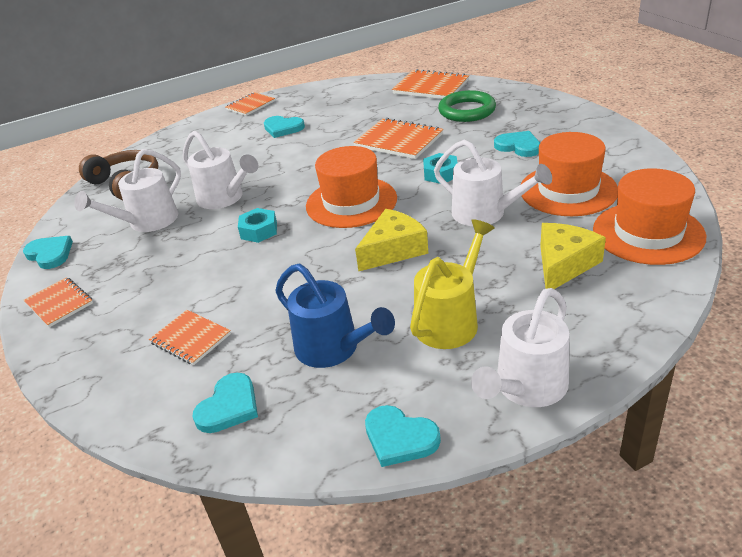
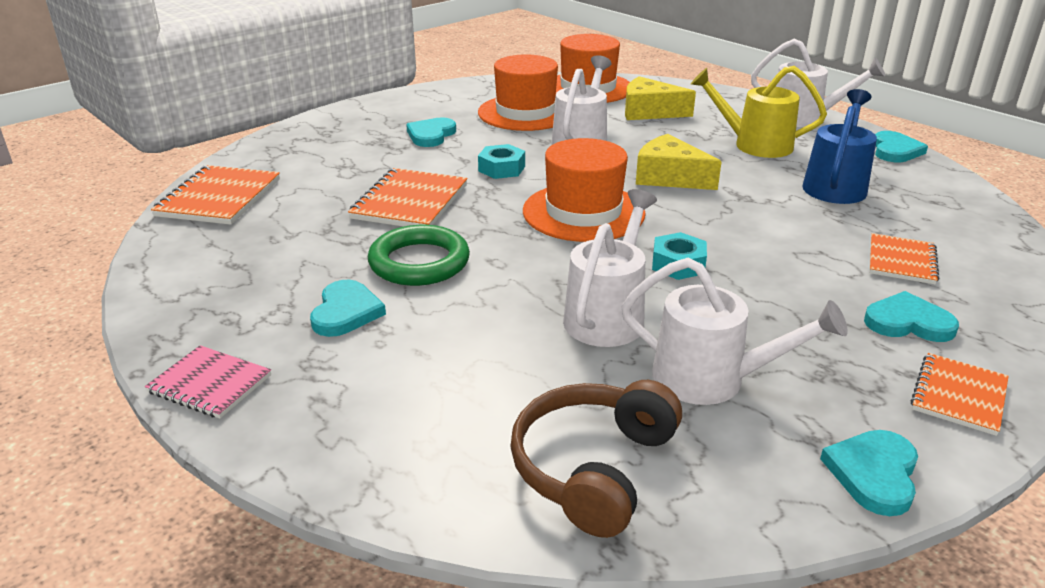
camera: 110 degrees left, 5 degrees down
(229, 406) = (951, 218): turquoise heart -> turquoise heart (908, 322)
(250, 105) = (210, 384): orange notebook -> pink notebook
(467, 111) = (321, 167): green ring -> green ring (419, 262)

